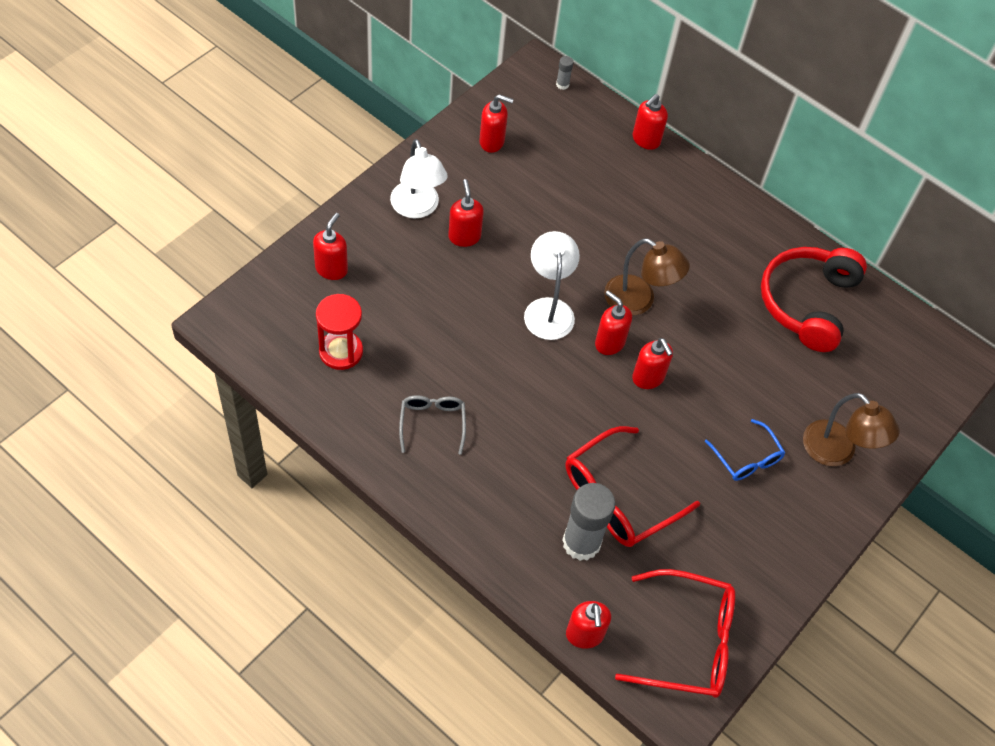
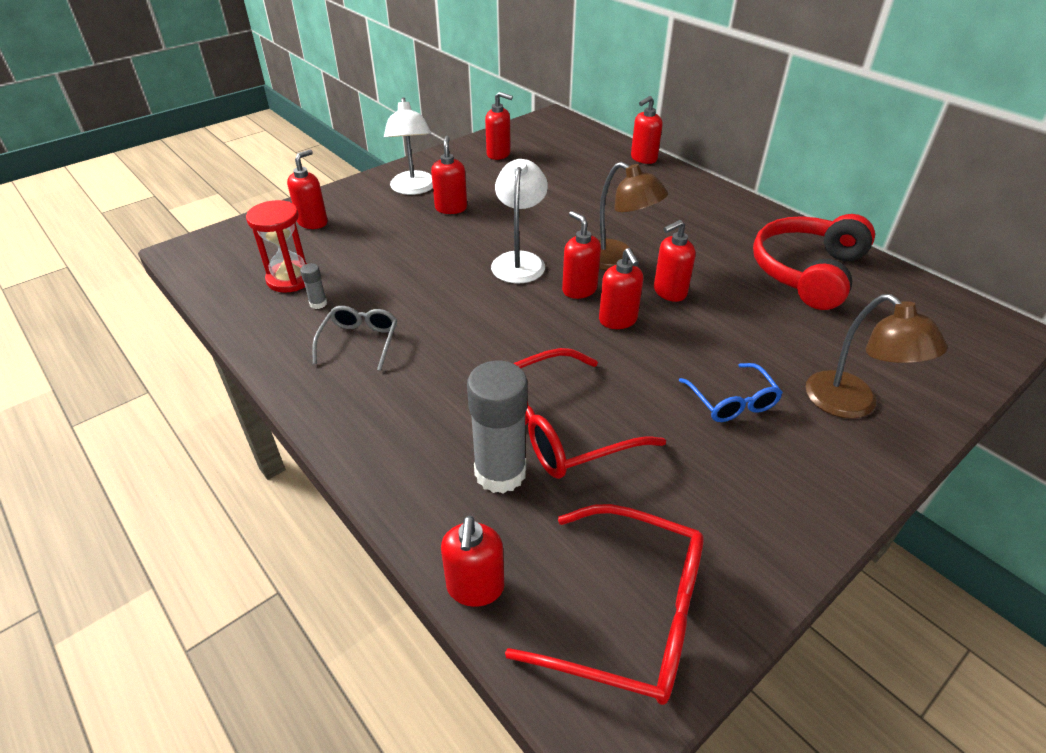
camera: 15 degrees right, 15 degrees down
(562, 84) = (572, 126): grey glue stick -> grey glue stick (318, 303)
(689, 339) = (669, 292): none -> red soap dispenser

